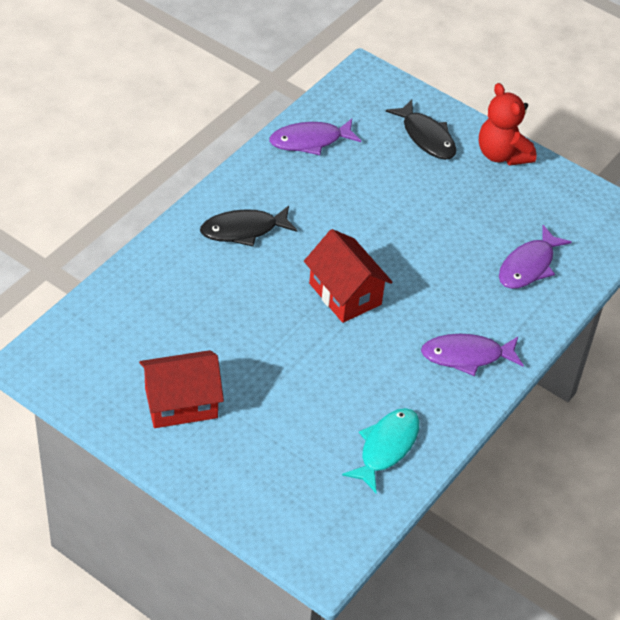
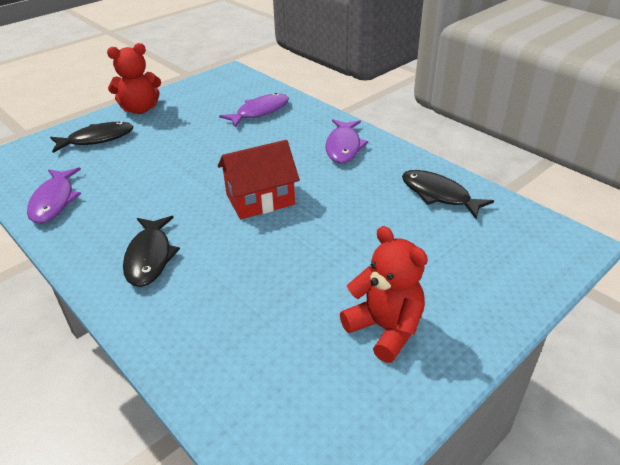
camera: 75 degrees left, 10 degrees down
(181, 403) = (385, 329): red house -> red teddy bear
(386, 447) = (439, 195): turquoise fish -> black fish
(528, 266) = (260, 112): purple fish -> purple fish turned 90 degrees counterclockwise

